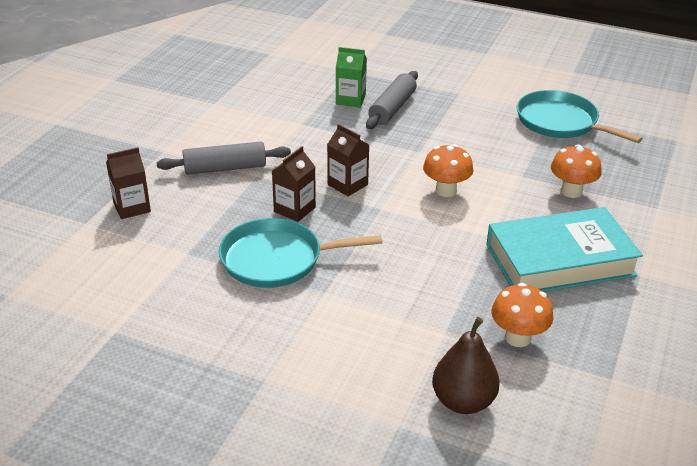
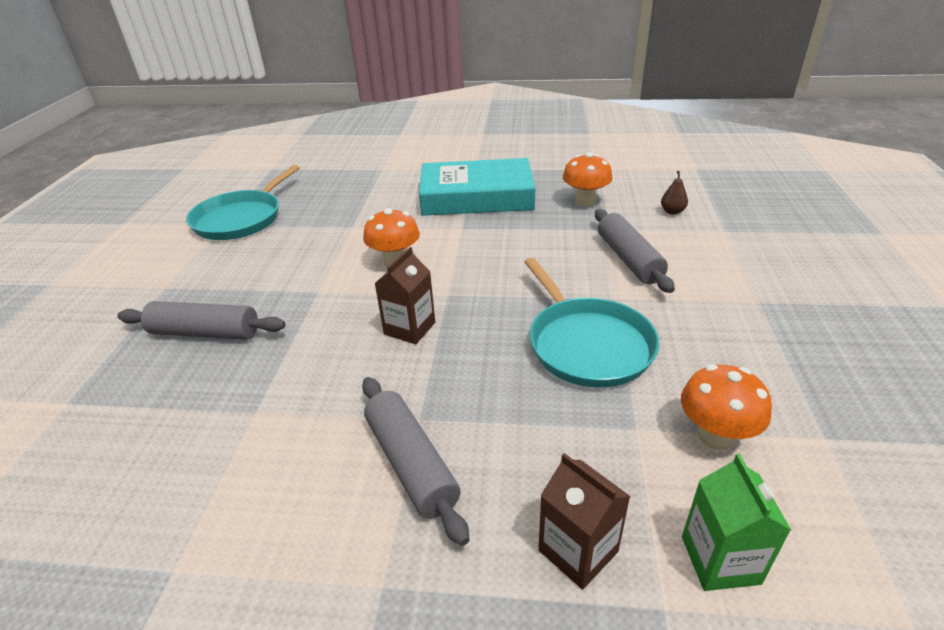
camera: 105 degrees left, 0 degrees up
(294, 209) = (483, 357): brown carton -> none
(350, 100) = (175, 378): green carton -> green carton (720, 560)
(379, 325) = (629, 259): none -> grey rolling pin
(463, 401) = (672, 211): brown pear -> brown pear, size x0.50
(560, 260) = (476, 196): turquoise book -> turquoise book turned 60 degrees counterclockwise
(571, 191) = (371, 202): orange mushroom -> orange mushroom (715, 436)

